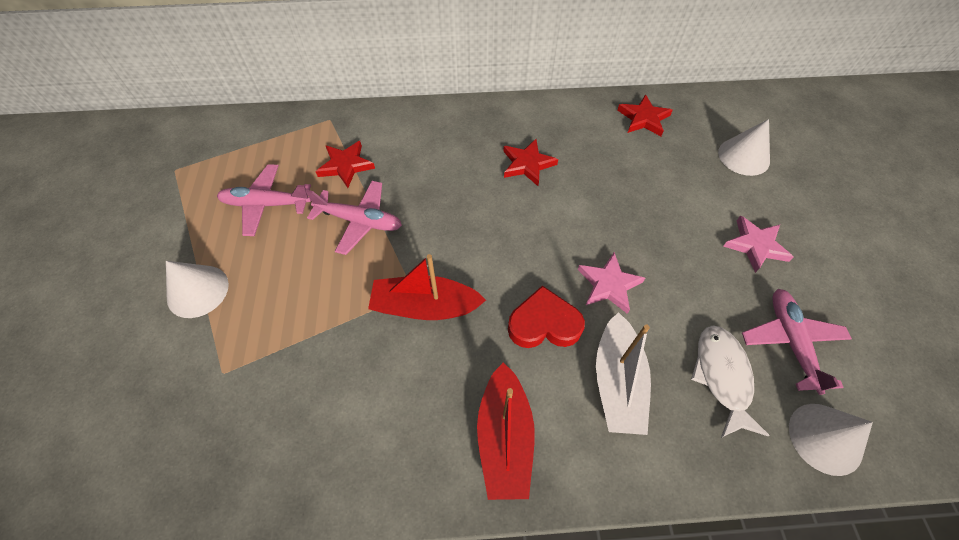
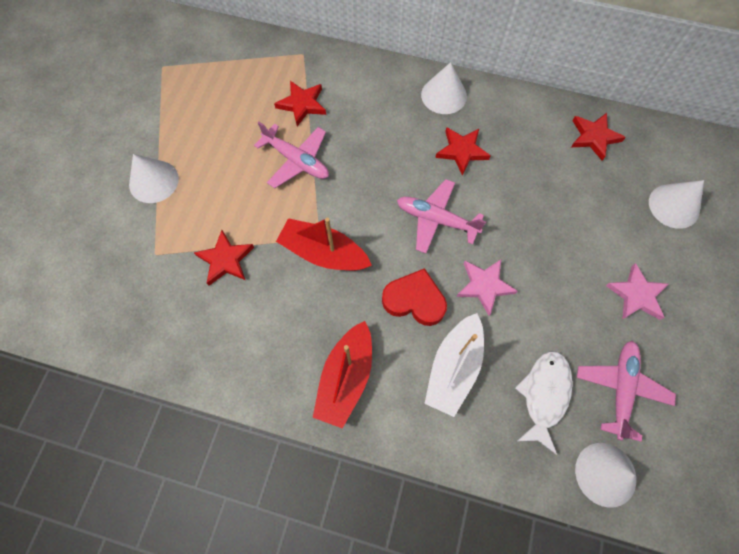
camera: 20 degrees right, 10 degrees up
(266, 204) = (226, 121): pink plane -> pink plane (436, 220)
(313, 351) = (225, 260): none -> red star
(487, 120) = (444, 95): none -> white cone

